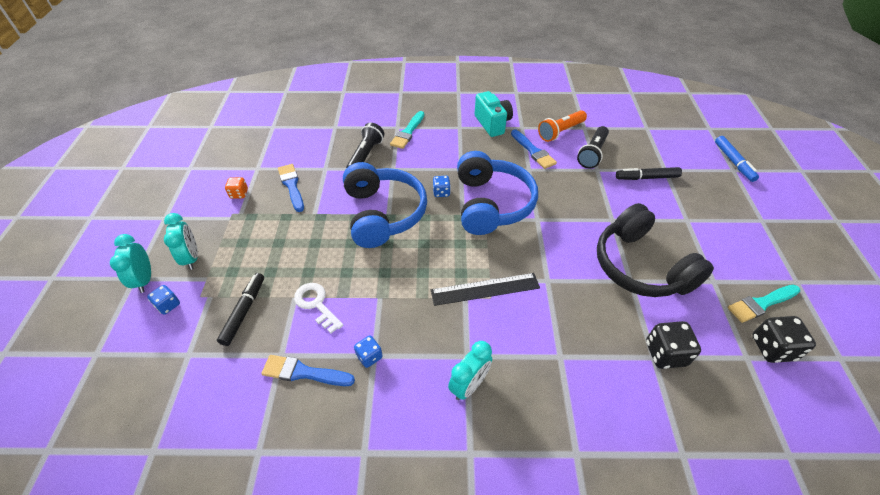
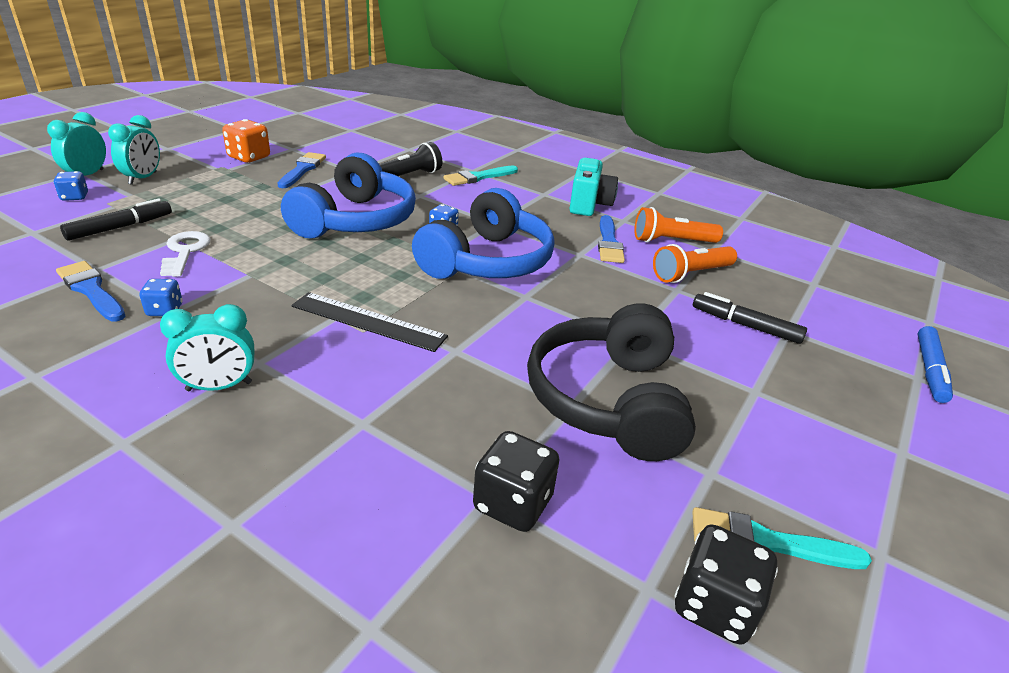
camera: 30 degrees right, 15 degrees down
(239, 194) = (249, 157): orange dice -> orange dice, size x1.67
(592, 153) = (691, 274): black flashlight -> orange flashlight

